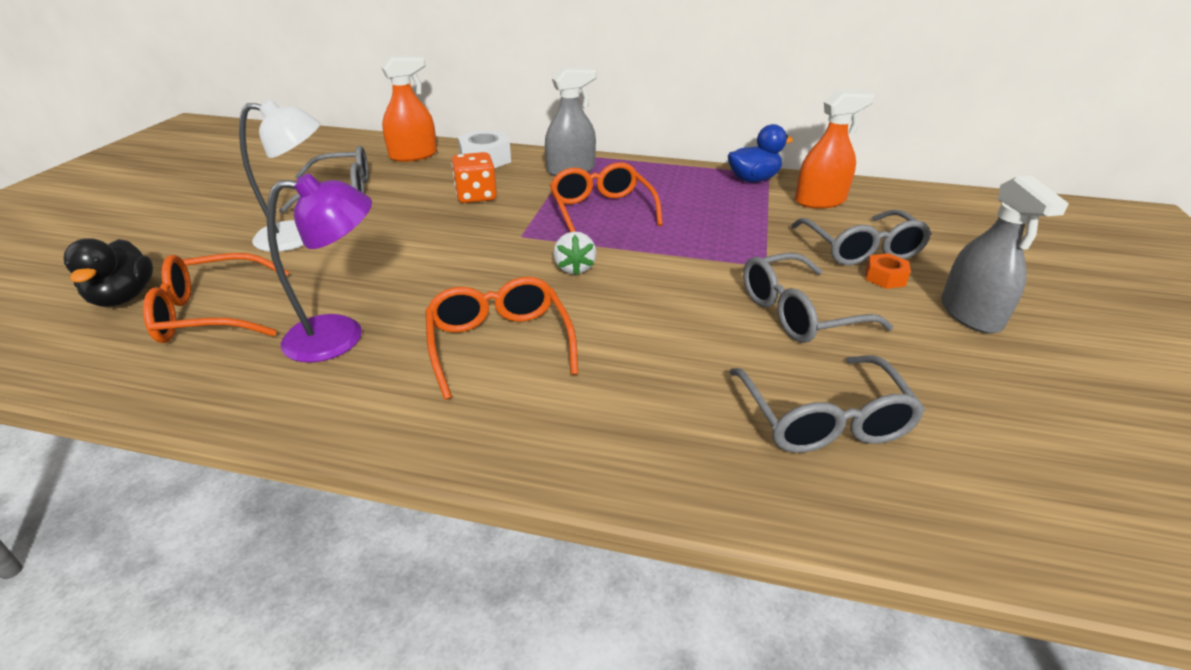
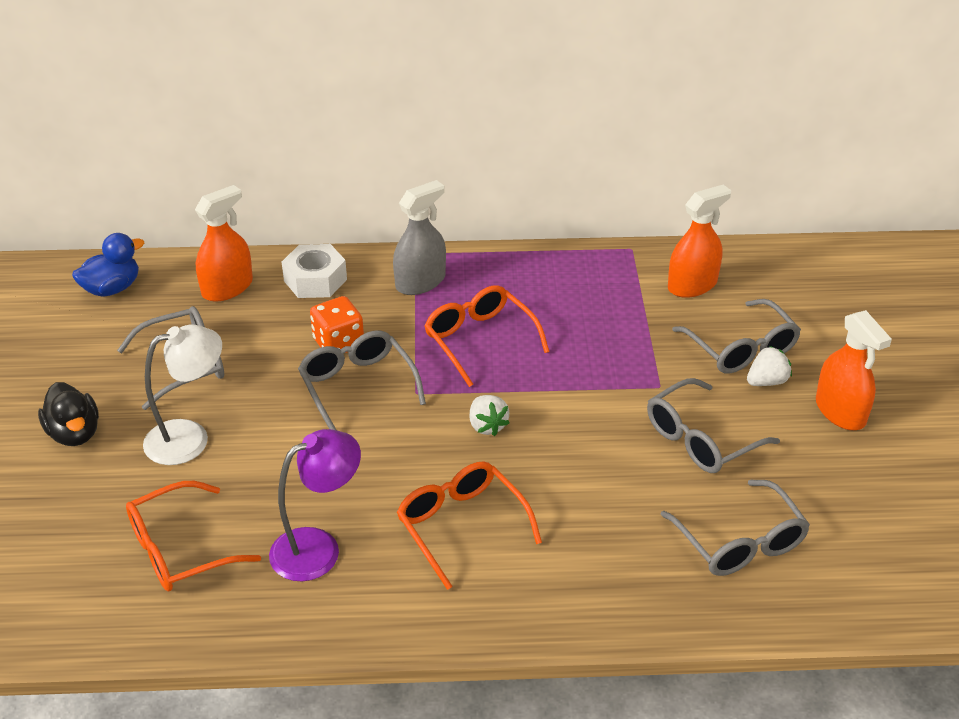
camera: 15 degrees left, 5 degrees up
(124, 297) = (76, 550): black duck -> black duck (74, 433)
(472, 224) = (357, 386): none -> grey glasses
(753, 179) = (618, 262): blue duck -> blue duck (112, 288)
(885, 277) = (766, 381): orange nut -> white strawberry
(970, 314) = (840, 411): grey spray bottle -> orange spray bottle

